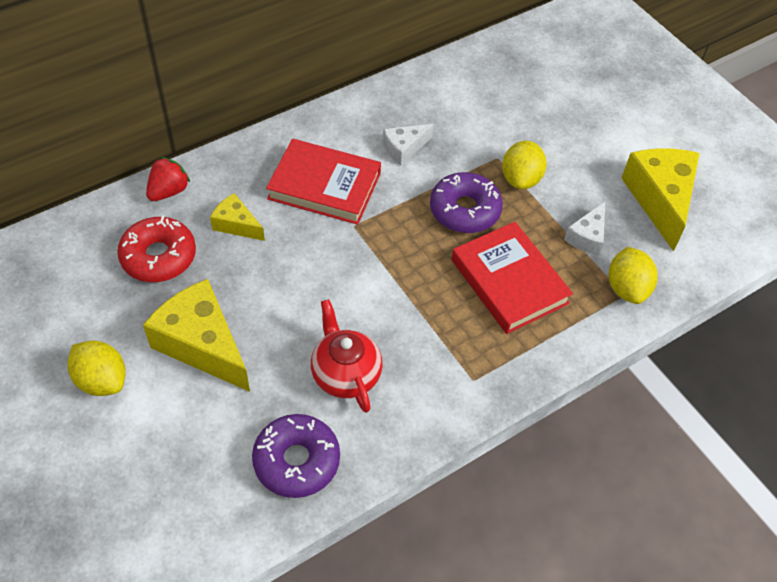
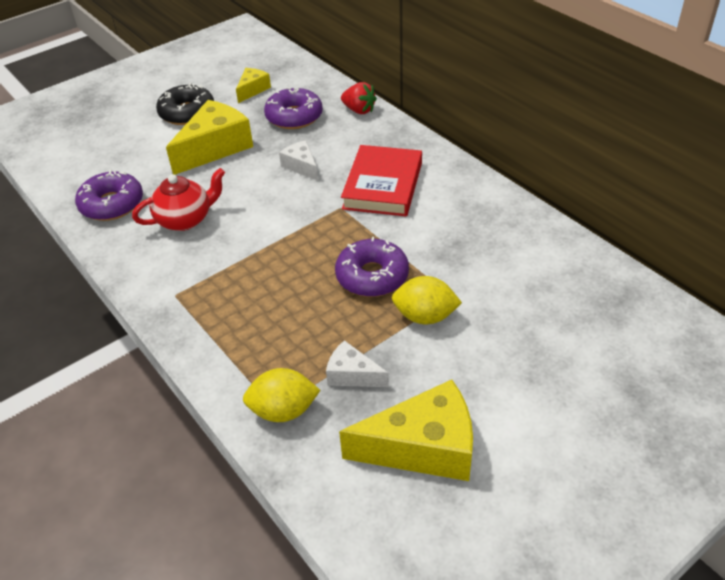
camera: 90 degrees right, 10 degrees down
(102, 380) = (187, 113): yellow lemon -> black donut
(158, 257) = (294, 117): red donut -> purple donut
(236, 224) = (331, 146): yellow cheese -> yellow cheese (253, 90)
(404, 148) = (444, 228): white cheese -> white cheese (301, 166)
(509, 281) = (286, 313): red book -> none

